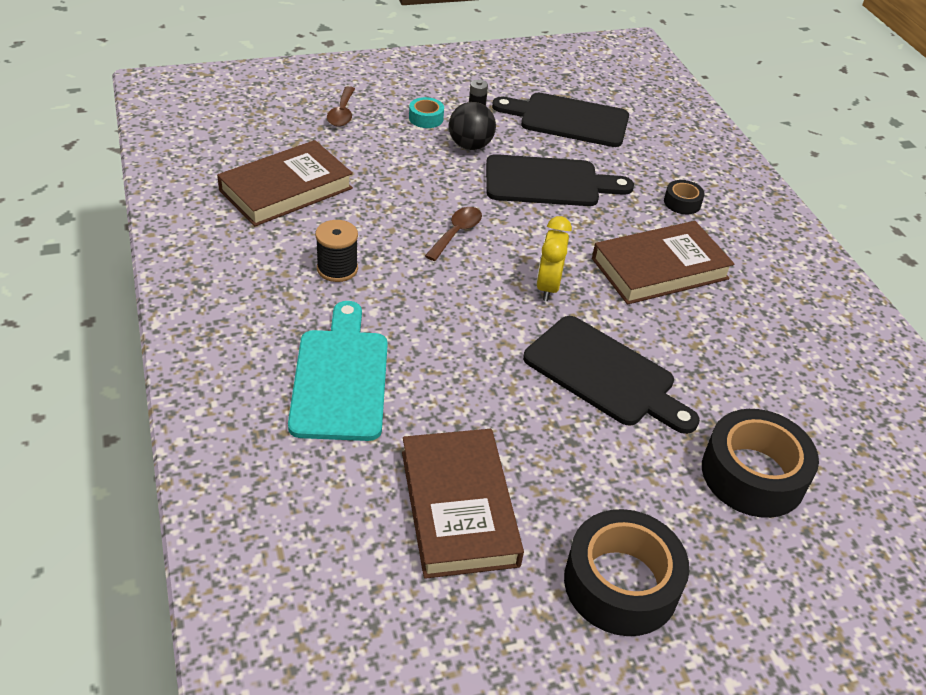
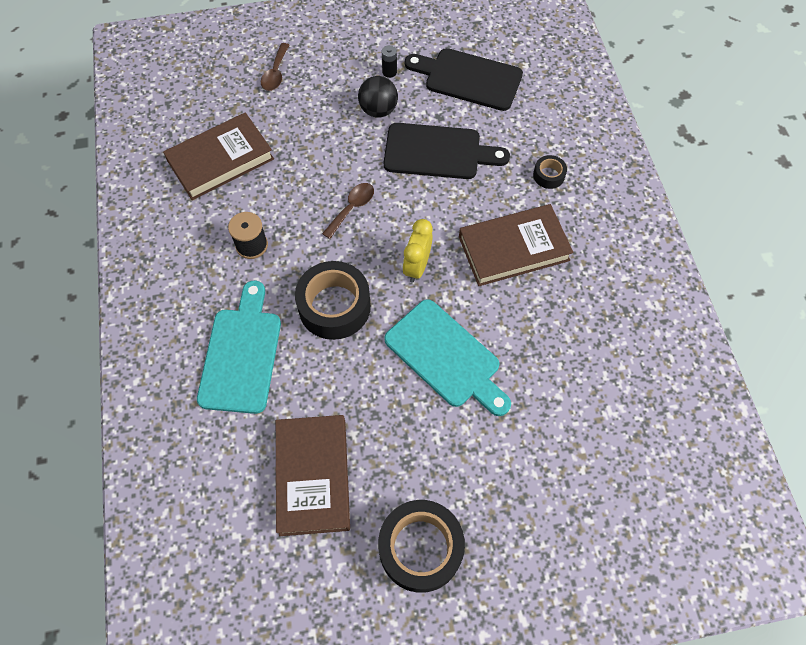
camera: 10 degrees right, 20 degrees up
(426, 118) = (345, 78): turquoise tape -> none
(605, 374) = (446, 357): black cutting board -> turquoise cutting board
(753, 474) = (543, 457): black tape -> black tape (334, 306)

